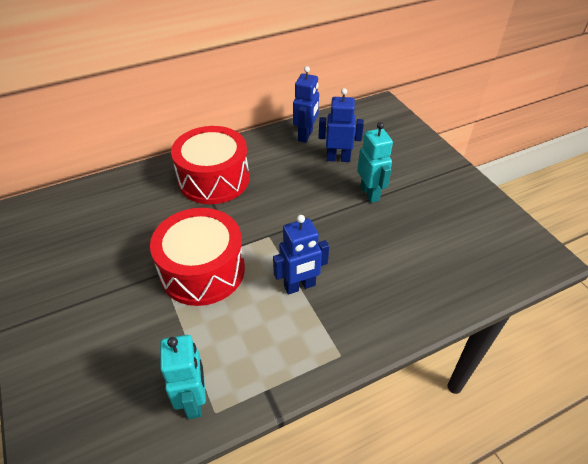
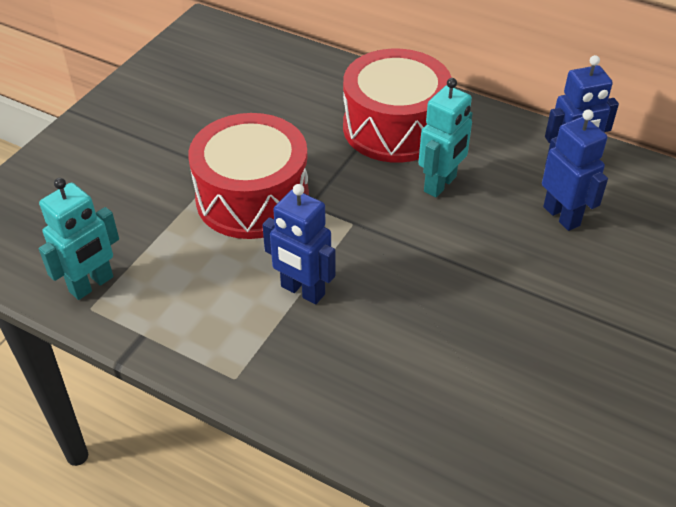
camera: 55 degrees right, 0 degrees up
(370, 193) = (529, 282): turquoise robot -> turquoise robot (440, 184)

